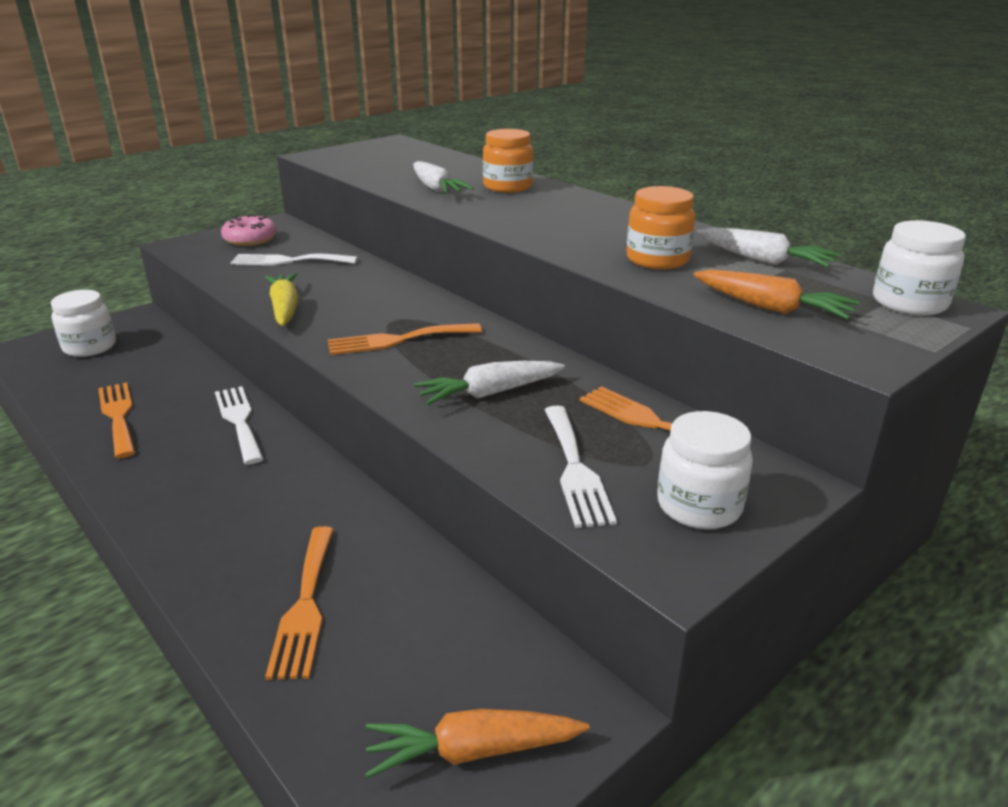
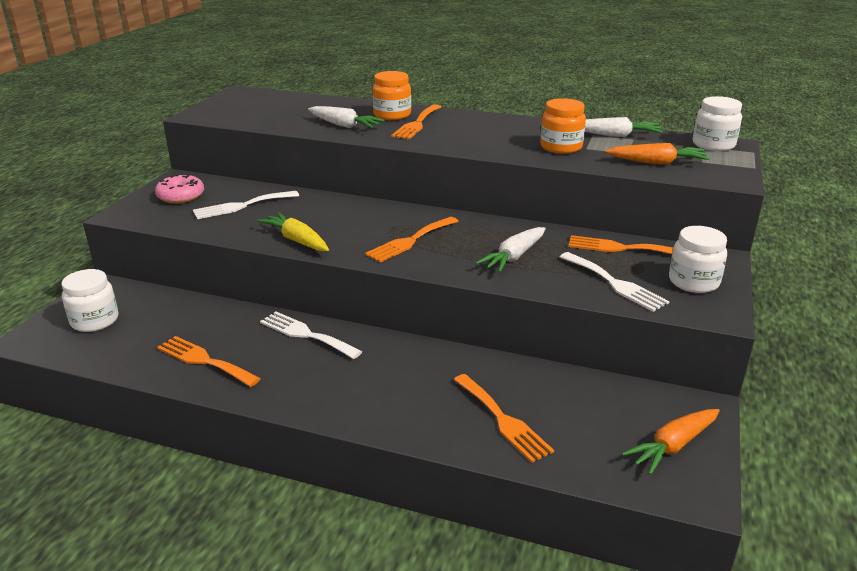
camera: 30 degrees left, 0 degrees up
(520, 200) = (417, 124): none -> orange fork

